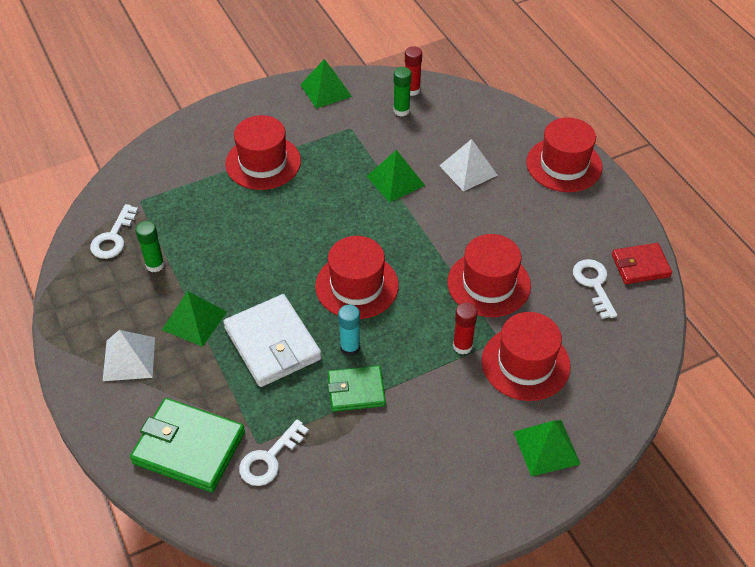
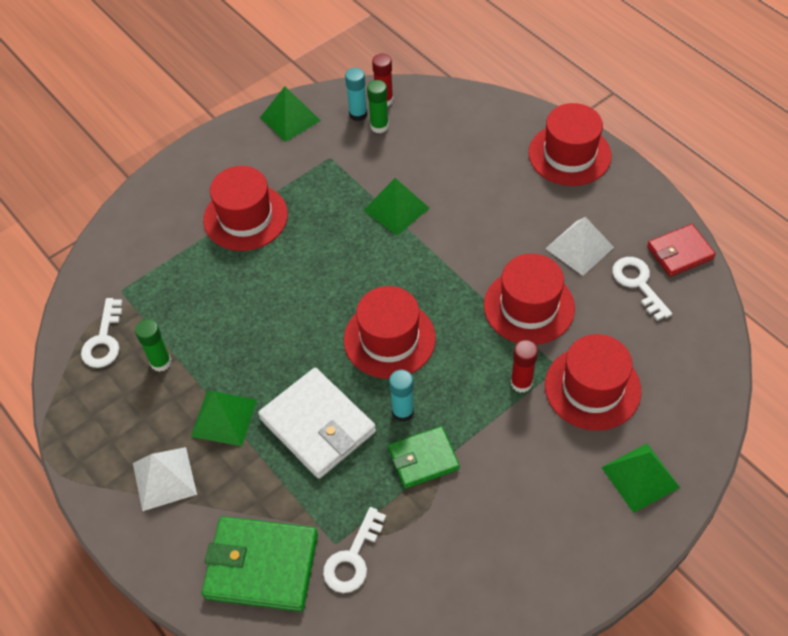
camera: 10 degrees left, 5 degrees up
(386, 97) = (358, 114): none -> turquoise glue stick
(468, 170) = (470, 181): white pyramid -> white pyramid (579, 247)

